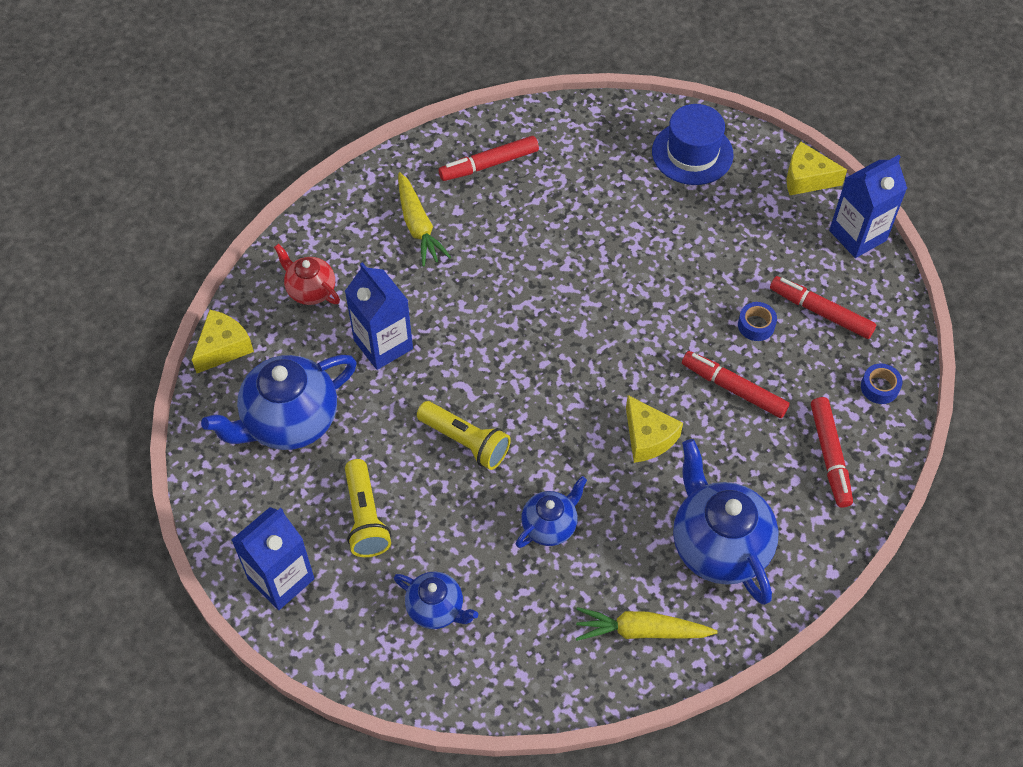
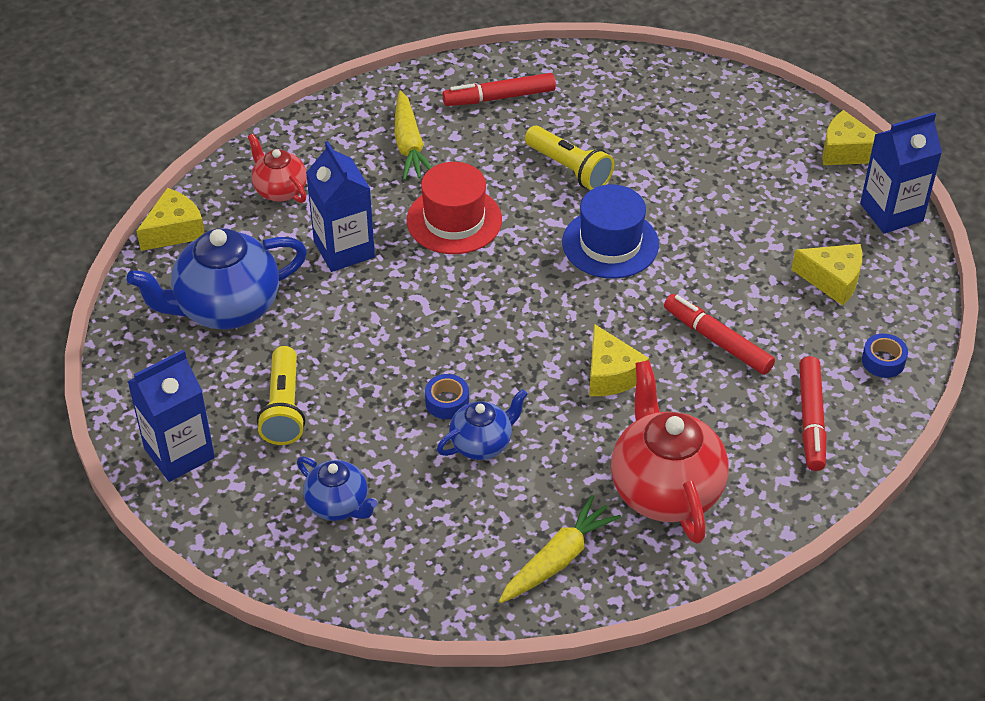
camera: 10 degrees right, 10 degrees down
(465, 442) = (409, 352): yellow flashlight -> yellow flashlight (569, 169)
(476, 299) = (454, 220): none -> red hat
(641, 631) = (558, 559): yellow carrot -> yellow carrot turned 120 degrees clockwise
(692, 153) = (724, 113): blue hat -> blue hat (610, 243)
(719, 546) = (665, 489): blue teapot -> red teapot
(756, 325) = (756, 283): blue tape -> blue tape (447, 402)
(820, 312) = (832, 280): red marker -> yellow cheese

